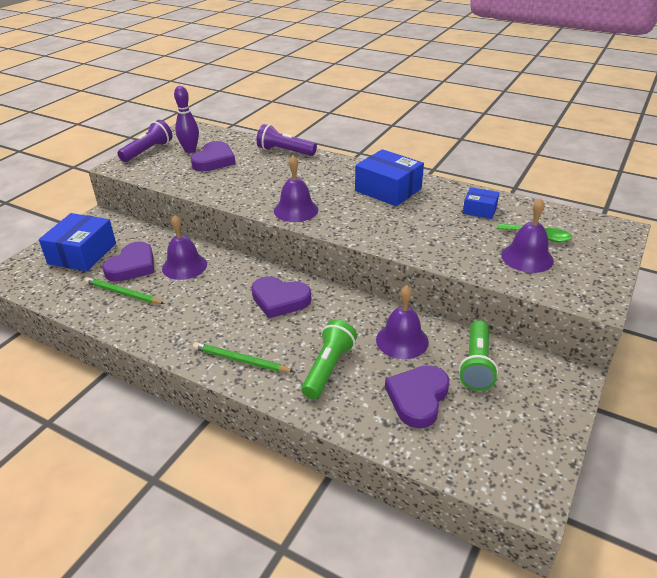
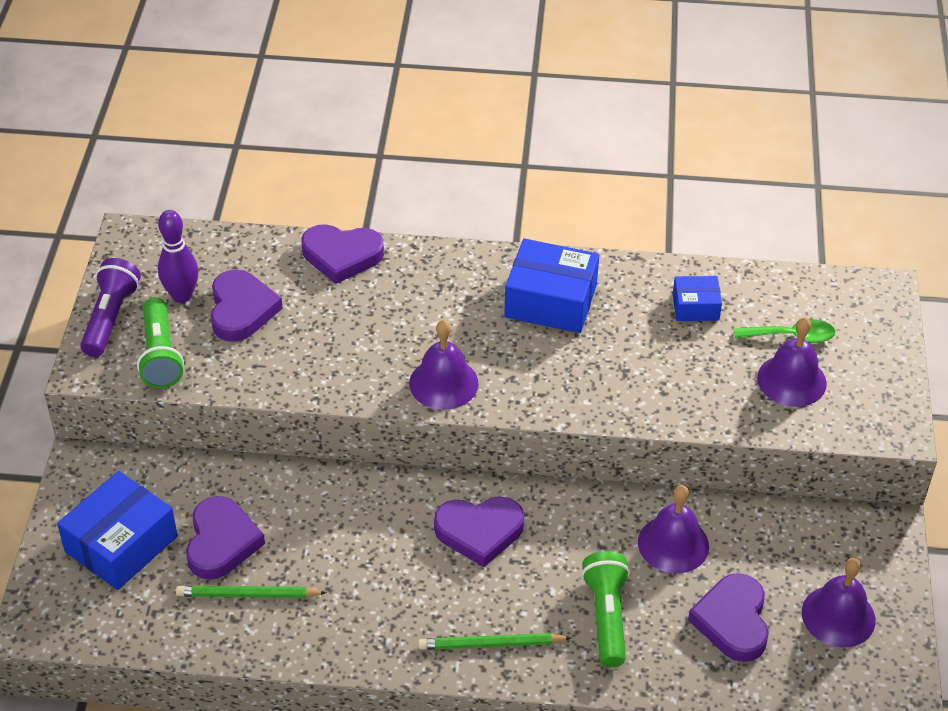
camera: 25 degrees left, 10 degrees up
(82, 253) = (121, 544): blue box -> blue box turned 45 degrees clockwise
(184, 266) = (301, 516): purple bell -> purple bell (838, 616)
(285, 151) = (342, 256): purple flashlight -> purple heart
(476, 365) = (777, 550): green flashlight -> green flashlight (160, 355)

